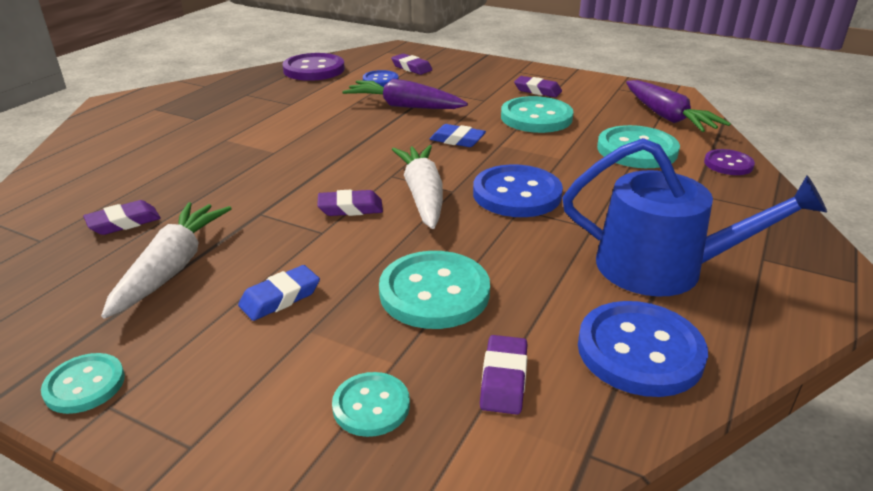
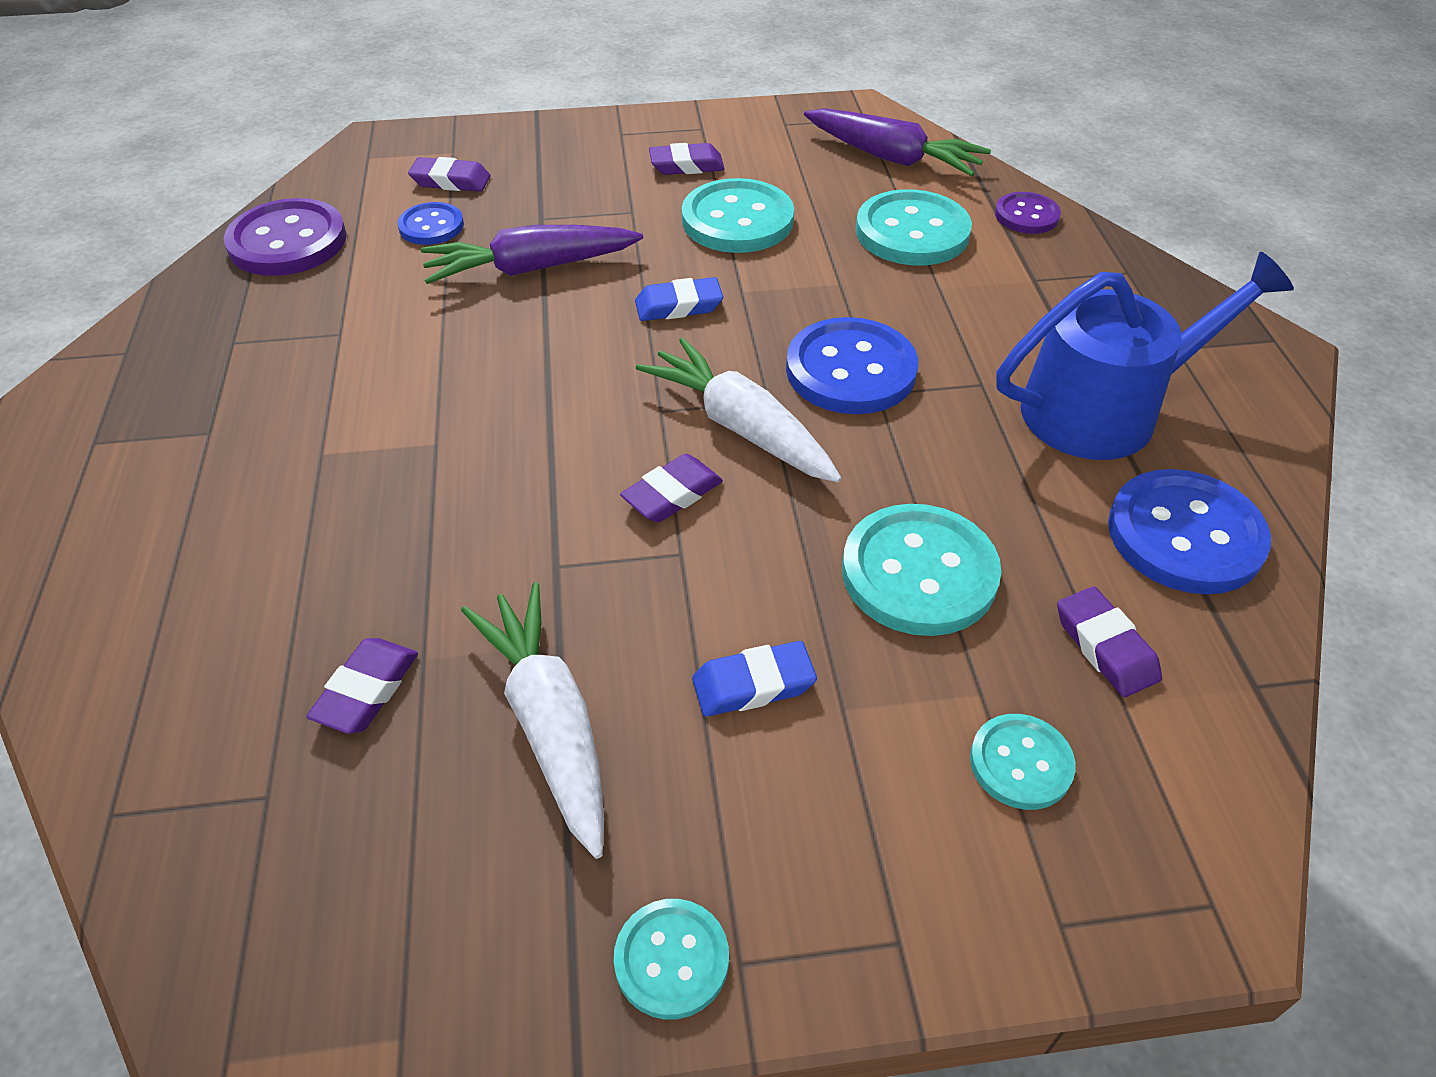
camera: 35 degrees left, 15 degrees up
(280, 298) = (753, 685): blue eraser -> blue eraser turned 60 degrees clockwise

